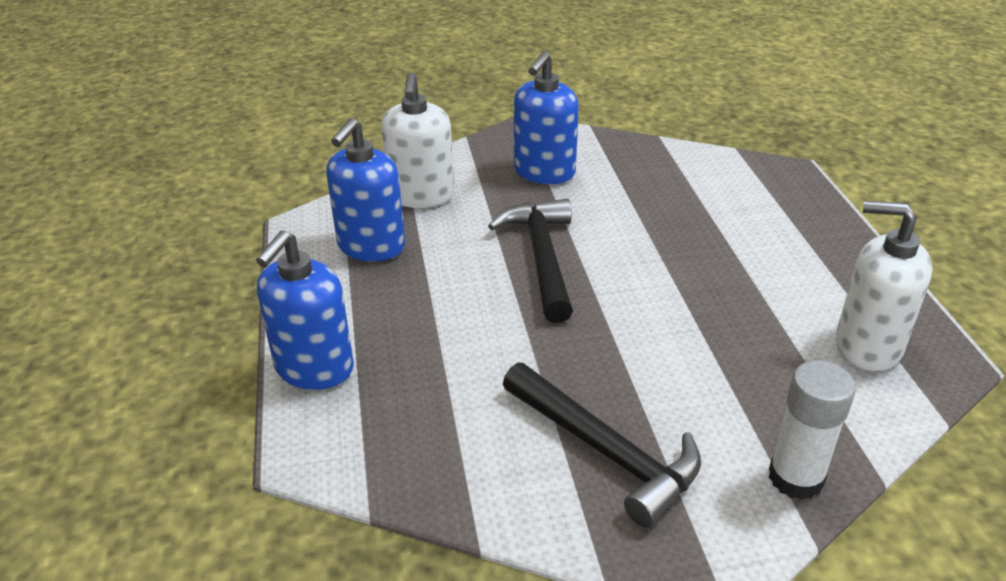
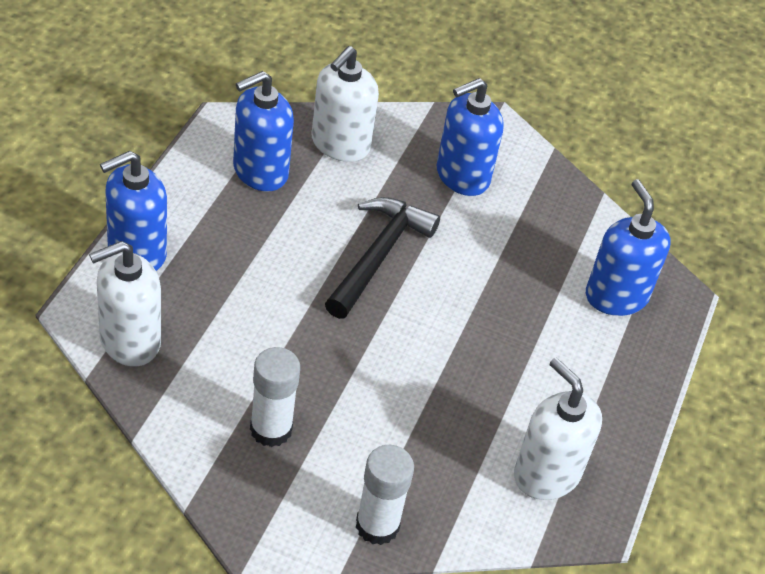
camera: 25 degrees right, 10 degrees up
(383, 453) = (129, 341): none -> white soap dispenser
(606, 451) = (271, 429): black hammer -> white glue stick
(751, 194) = (616, 296): none -> blue soap dispenser

